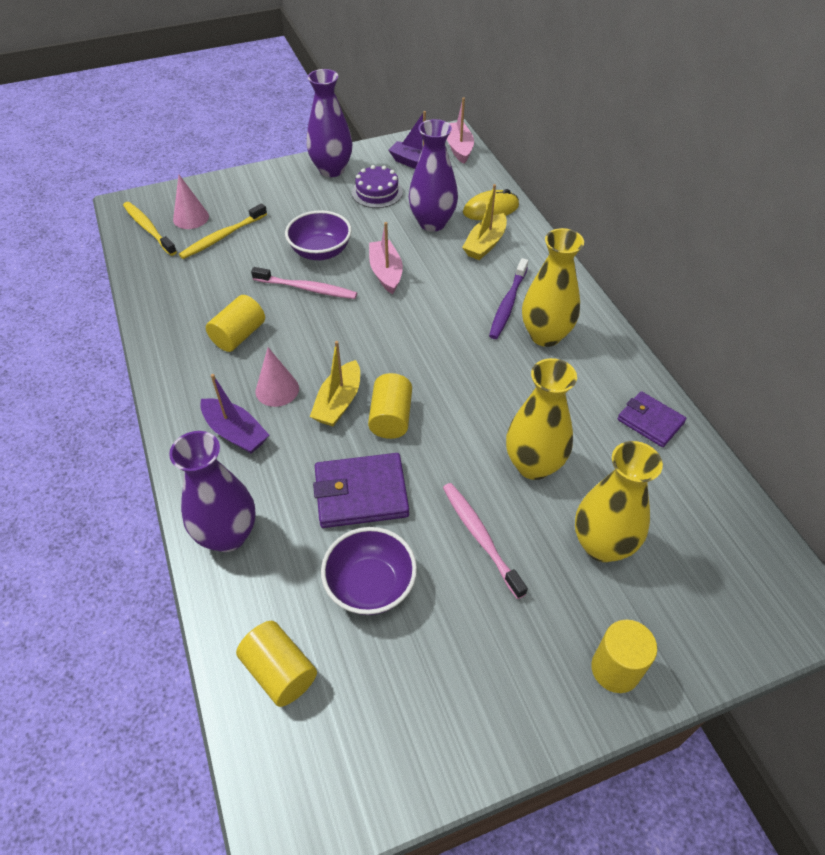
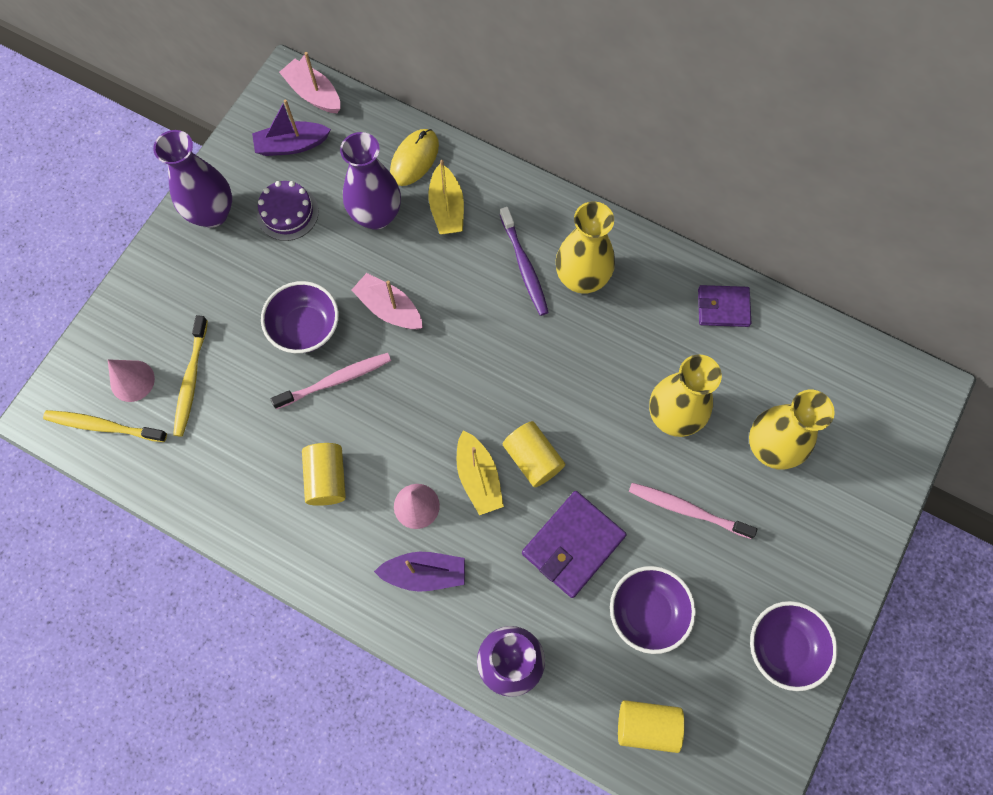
camera: 40 degrees left, 20 degrees up
(464, 712) = (783, 647): none -> purple bowl
(615, 669) = (847, 537): yellow cylinder -> none

